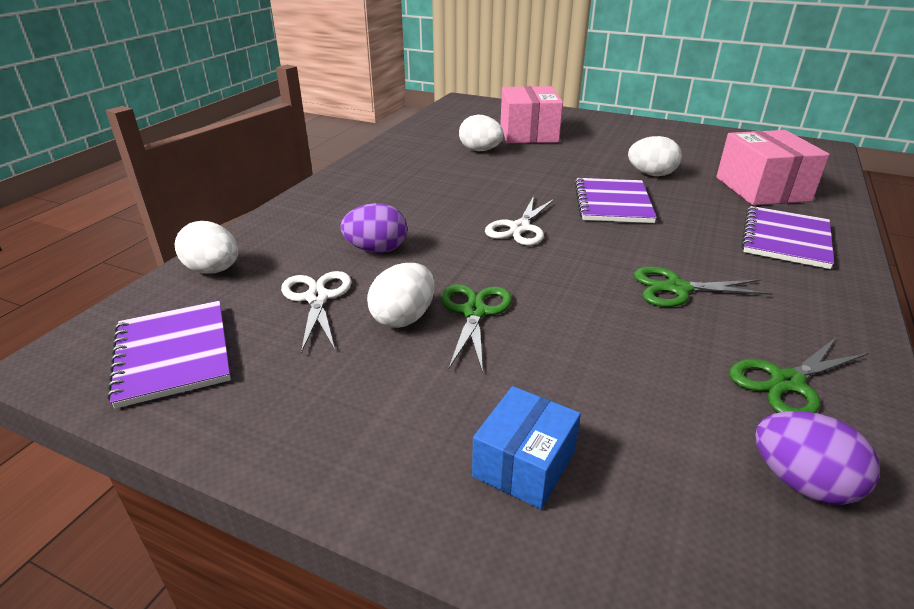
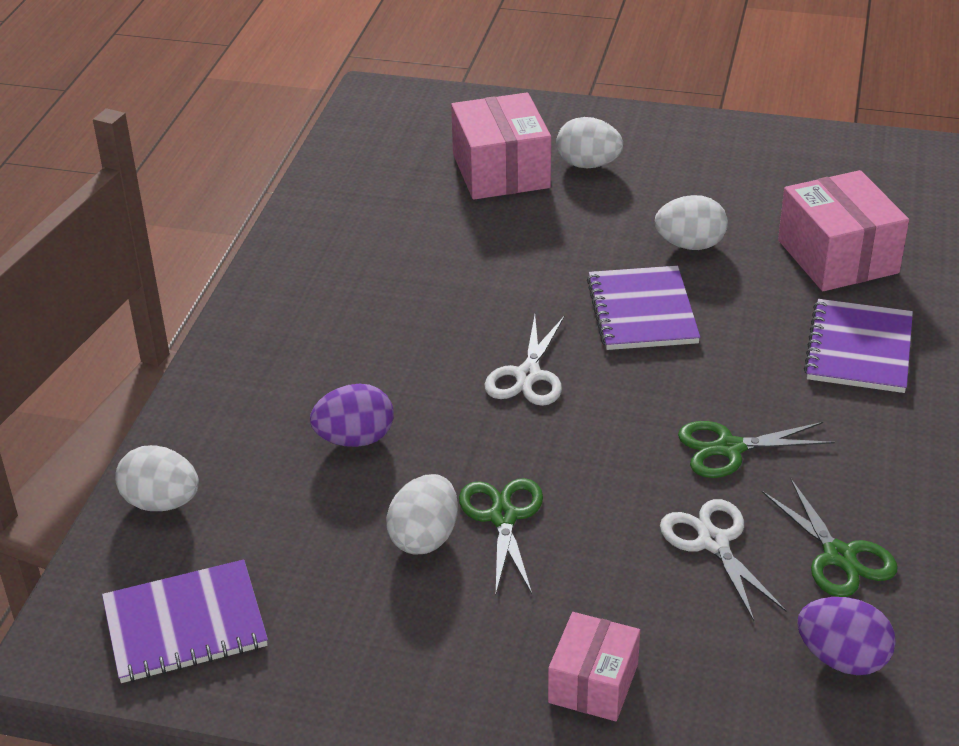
camera: 10 degrees left, 5 degrees up
(173, 354) = (185, 624): purple notebook -> purple notebook turned 75 degrees counterclockwise
(317, 298) = (311, 524): white scissors -> white scissors (712, 542)
(480, 150) = (437, 222): white egg -> white egg (588, 165)
(524, 464) = (593, 683): blue box -> pink box
(786, 383) = (839, 556): green scissors -> green scissors turned 75 degrees counterclockwise

